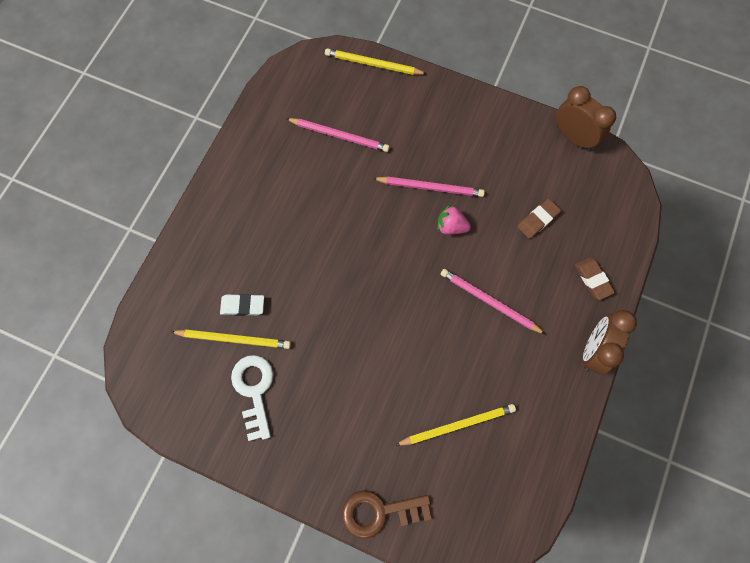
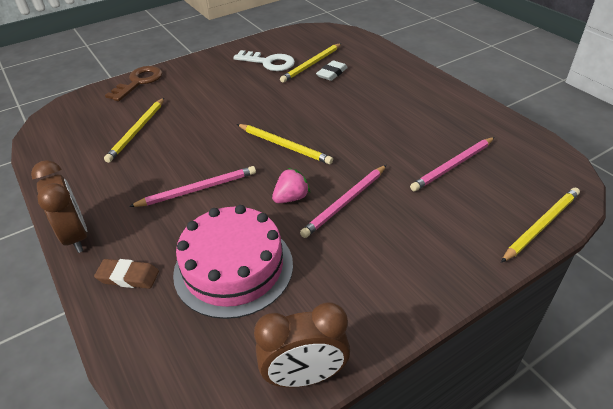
camera: 125 degrees right, 30 degrees down
(392, 273) = (284, 145): none -> yellow pencil
(538, 220) = (233, 268): brown eraser -> pink cake

